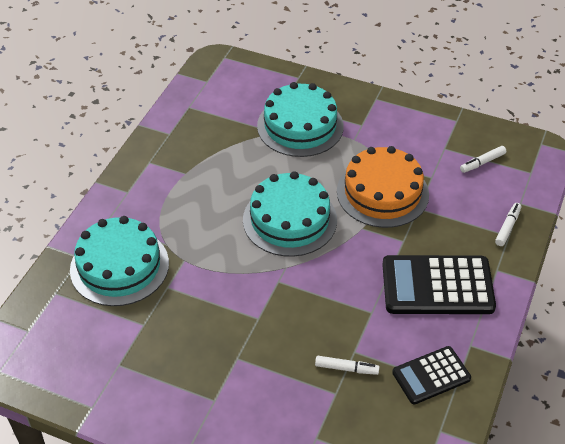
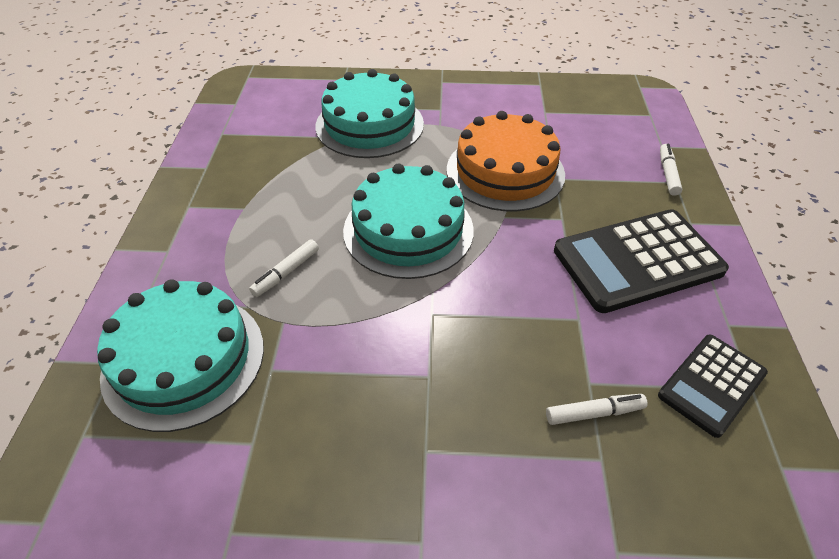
camera: 20 degrees left, 0 degrees up
(482, 162) = (594, 116): white marker -> white marker (286, 272)

